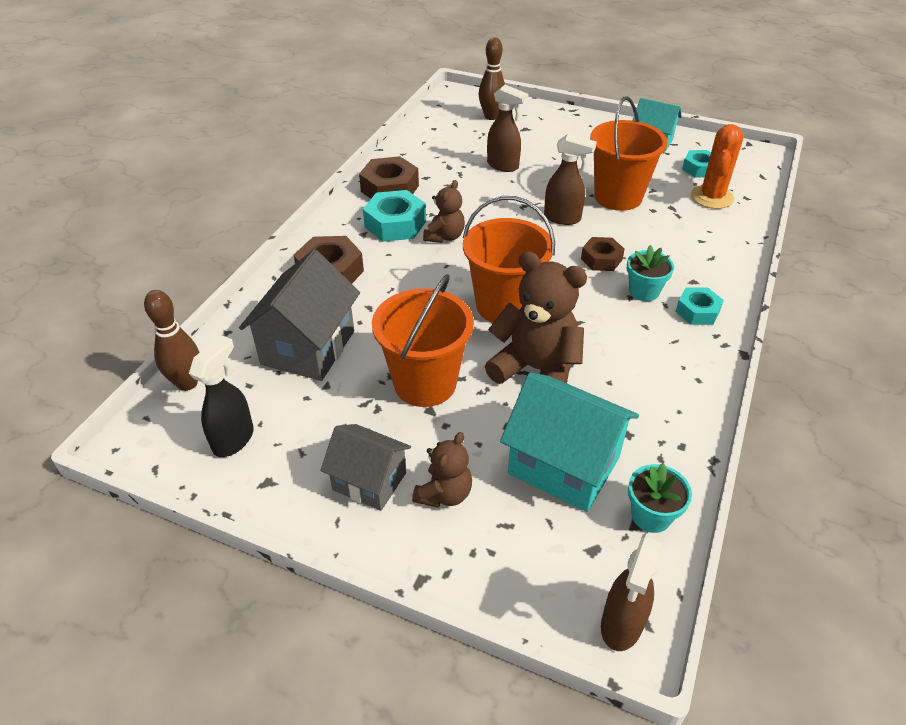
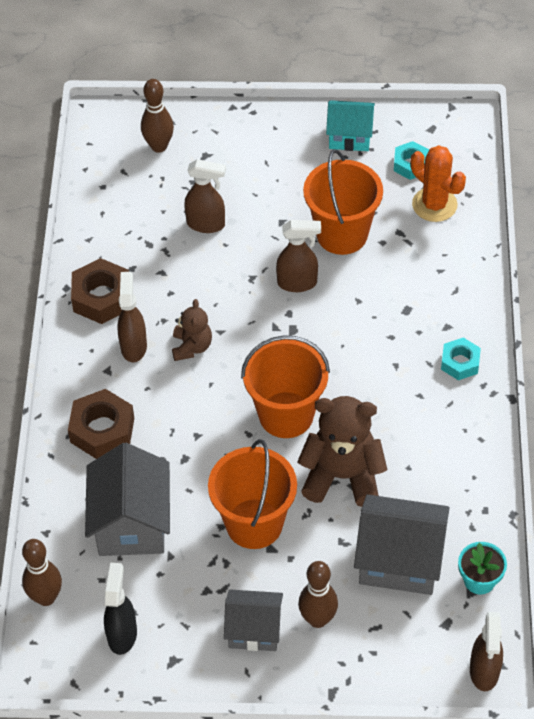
camera: 20 degrees left, 10 degrees up
(395, 224) = (134, 346): turquoise nut -> brown spray bottle
(444, 494) = (318, 619): brown teddy bear -> brown bowling pin
(563, 465) = (399, 561): turquoise house -> grey house
(601, 259) = (354, 327): brown nut -> none
(644, 291) = (406, 354): turquoise flower pot -> none
(712, 197) = (434, 205): orange cactus -> orange cactus turned 45 degrees counterclockwise

